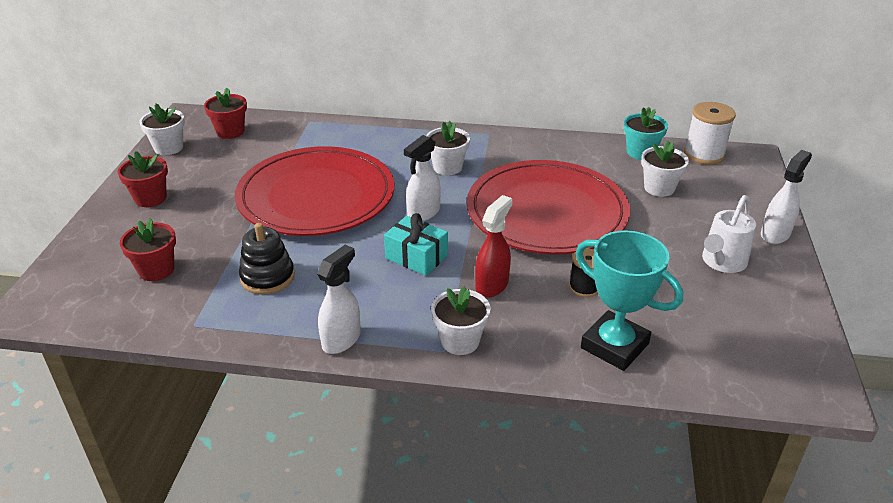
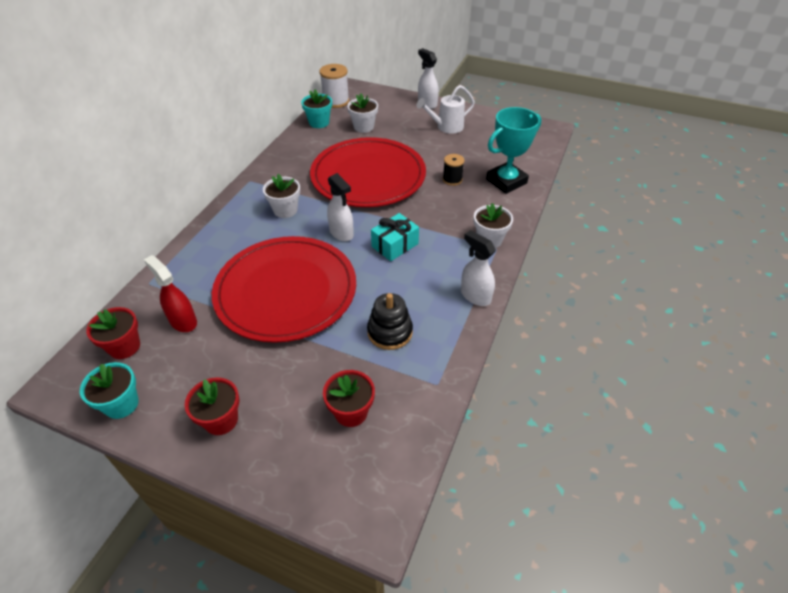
camera: 75 degrees left, 10 degrees up
(168, 148) = (121, 404): white flower pot -> turquoise flower pot
(492, 285) = (438, 216): red spray bottle -> red spray bottle (183, 321)
(721, 263) = (446, 127): white watering can -> white watering can turned 105 degrees clockwise

